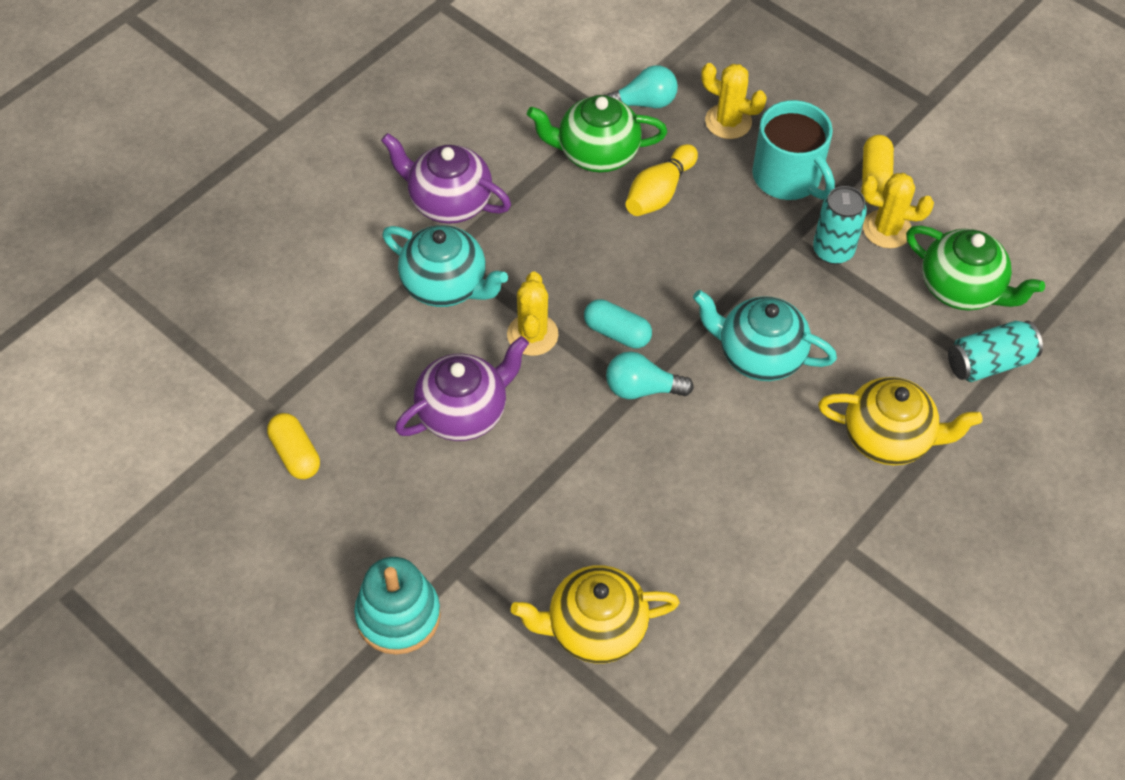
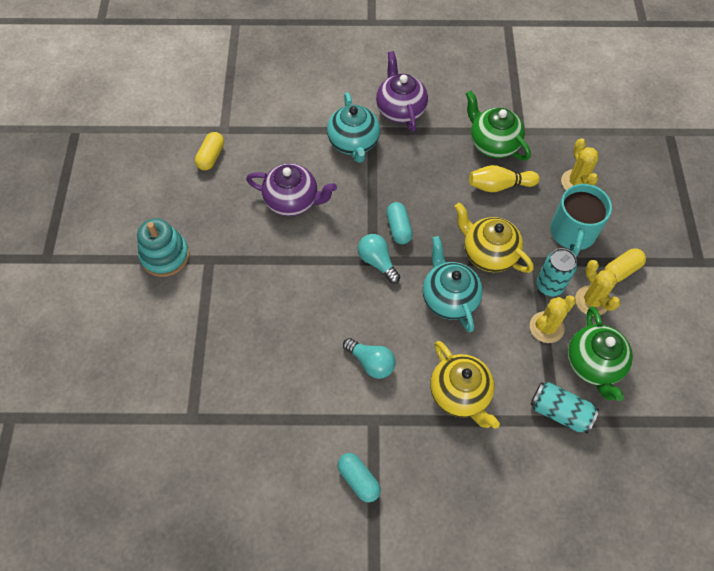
camera: 50 degrees right, 5 degrees up
(532, 335) = (362, 196): yellow cactus -> yellow cactus (546, 327)
(595, 628) = (227, 339): yellow teapot -> yellow teapot (488, 253)
(643, 103) = (545, 140): turquoise light bulb -> turquoise light bulb (371, 362)
(906, 618) = (358, 480): none -> turquoise capsule

